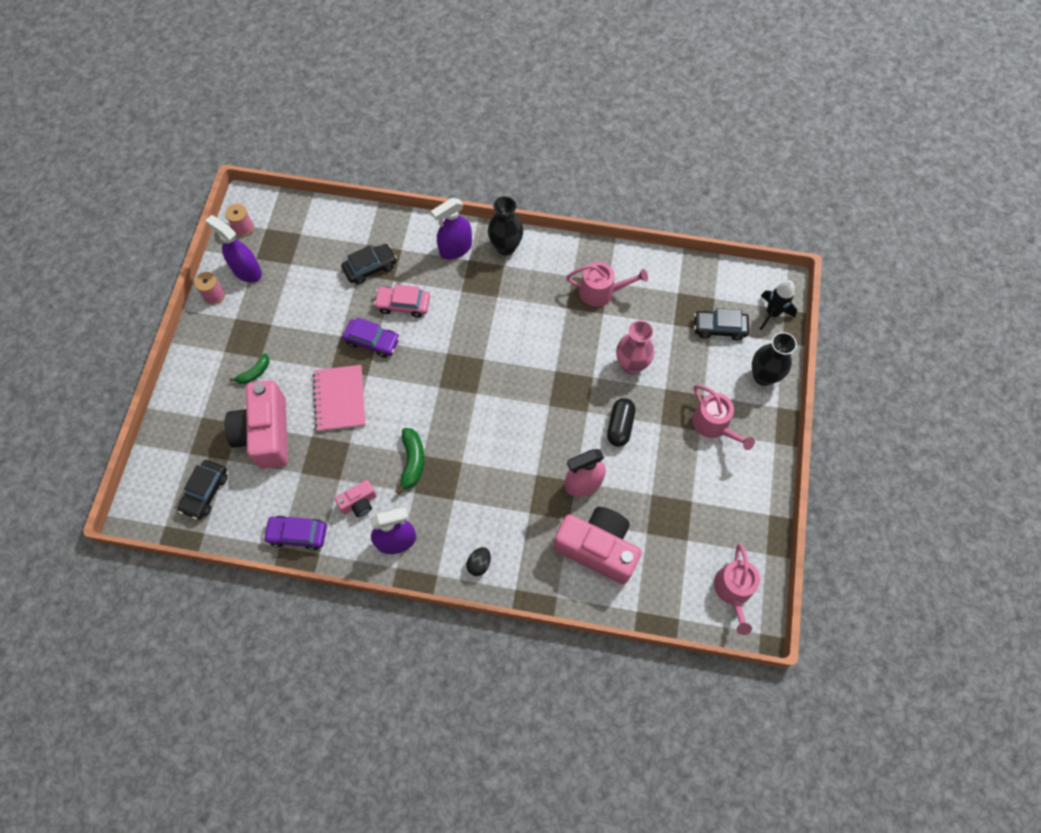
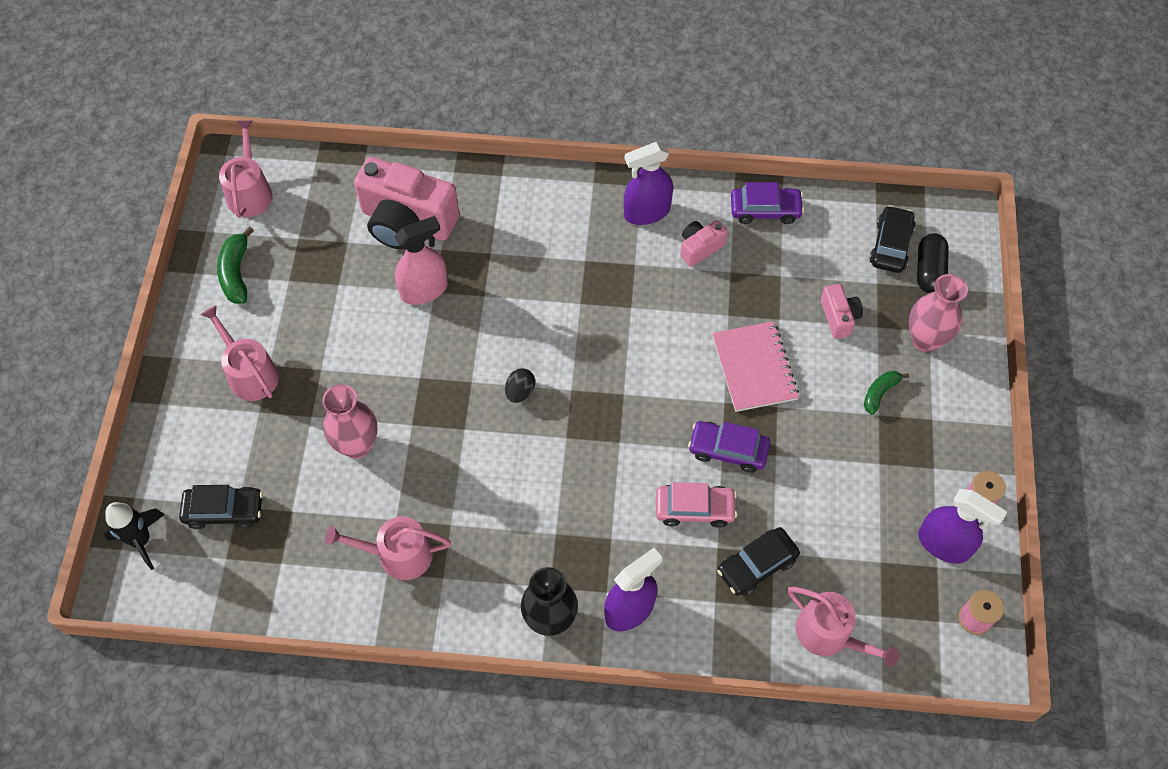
camera: 175 degrees right, 5 degrees down
(207, 410) = (925, 340): none -> pink vase
(266, 433) = (839, 317): pink camera -> pink camera, size x0.48
(335, 226) = (829, 634): none -> pink watering can
(412, 461) = (643, 298): green banana -> green banana (236, 273)
(479, 564) = (546, 196): black egg -> black egg (520, 392)
(620, 426) = (376, 362): black capsule -> black capsule (929, 271)
(763, 376) = (171, 444): black vase -> none

